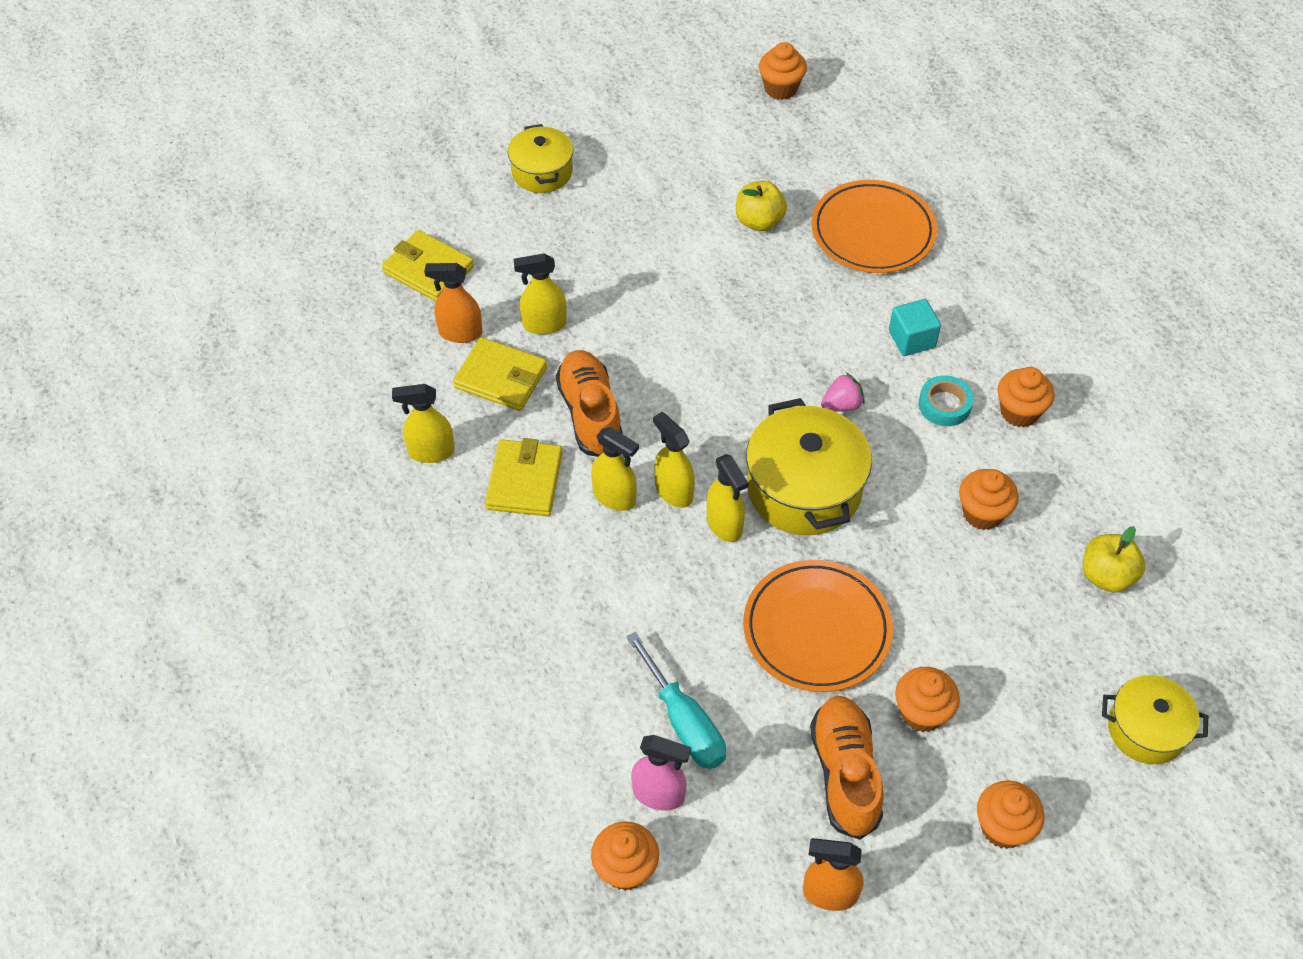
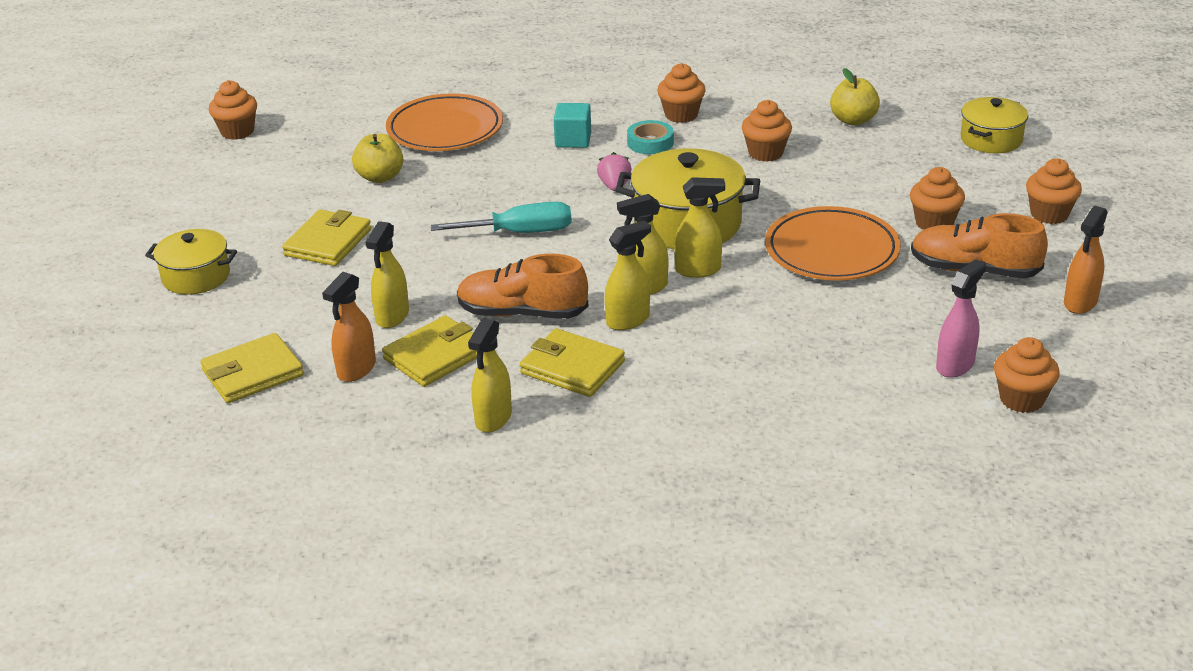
camera: 65 degrees left, 20 degrees down
(634, 233) = (328, 242): none -> yellow wallet
(684, 722) = (889, 336): turquoise screwdriver -> turquoise screwdriver (520, 233)

